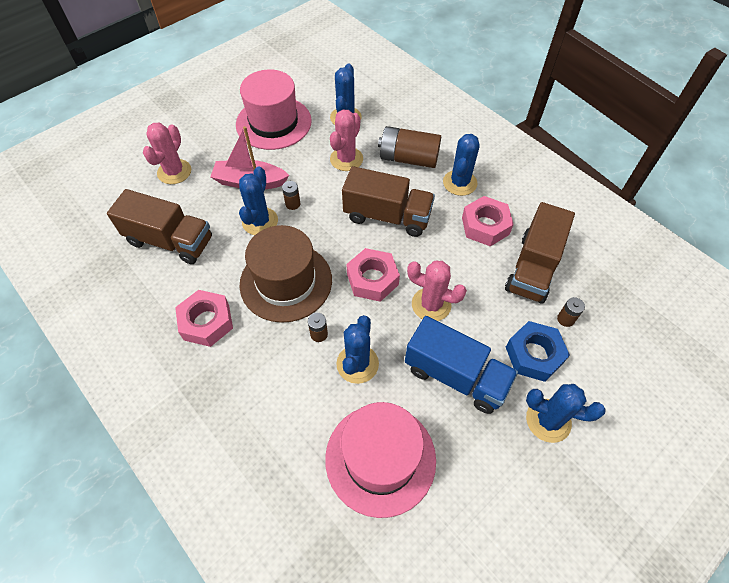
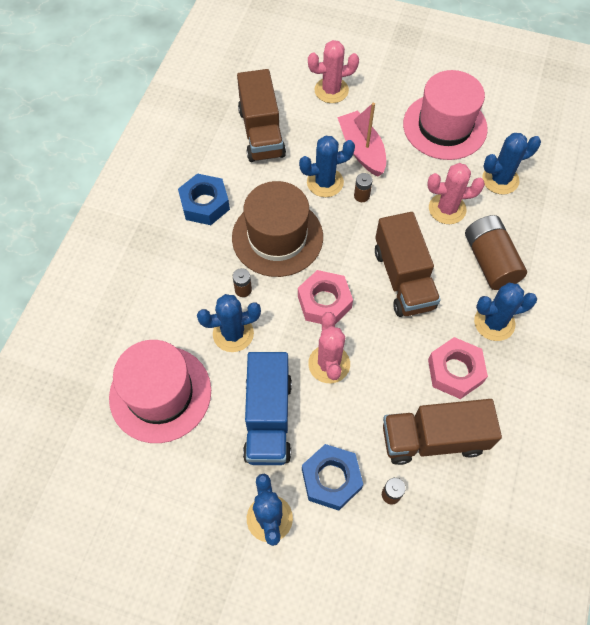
camera: 60 degrees right, 5 degrees up
(206, 322) = (205, 204): pink nut -> blue nut

